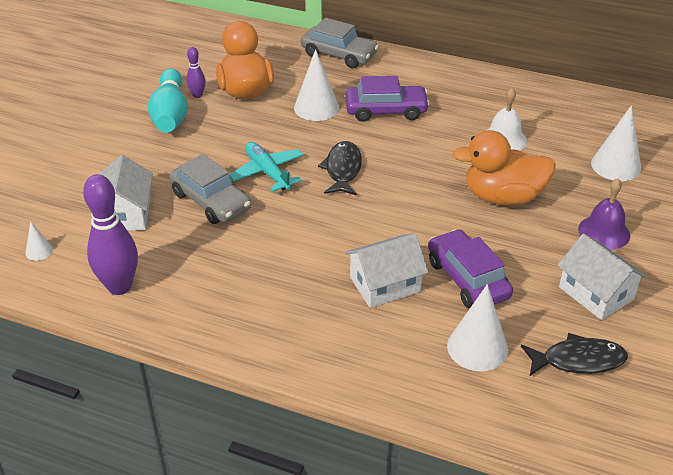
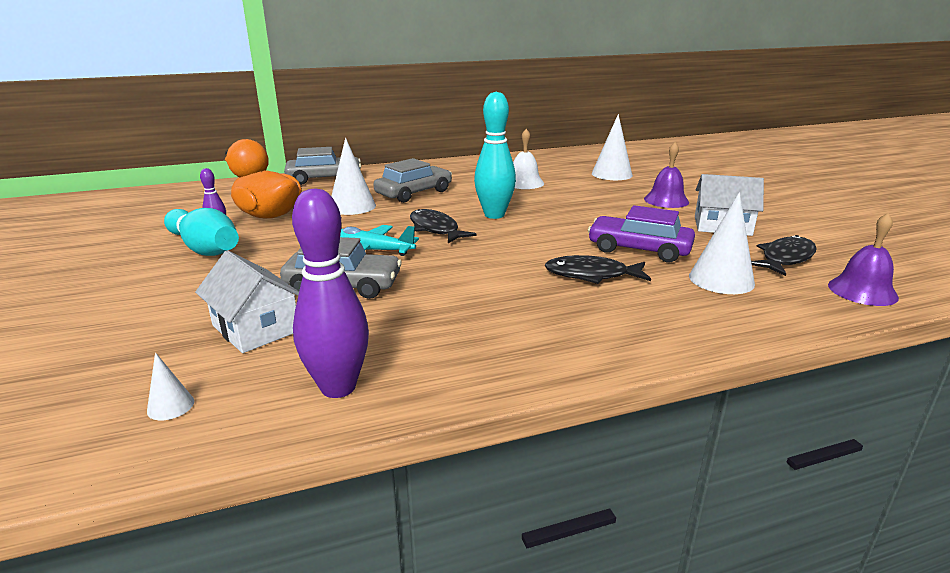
camera: 40 degrees left, 15 degrees down
(385, 284) = (591, 275): white house -> black fish
(386, 110) = (414, 193): purple car -> grey car
(412, 174) = (494, 215): none -> turquoise bowling pin
(503, 197) = (577, 206): orange duck -> none
(575, 428) = (862, 291): none -> purple bell

